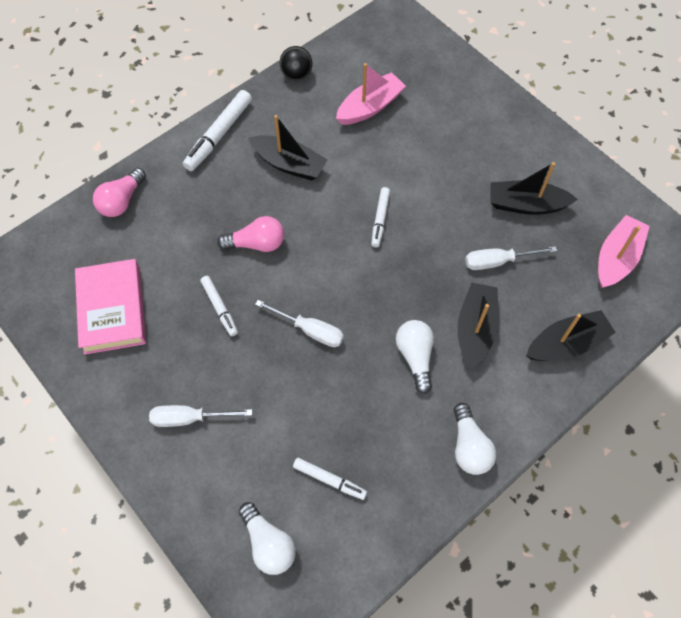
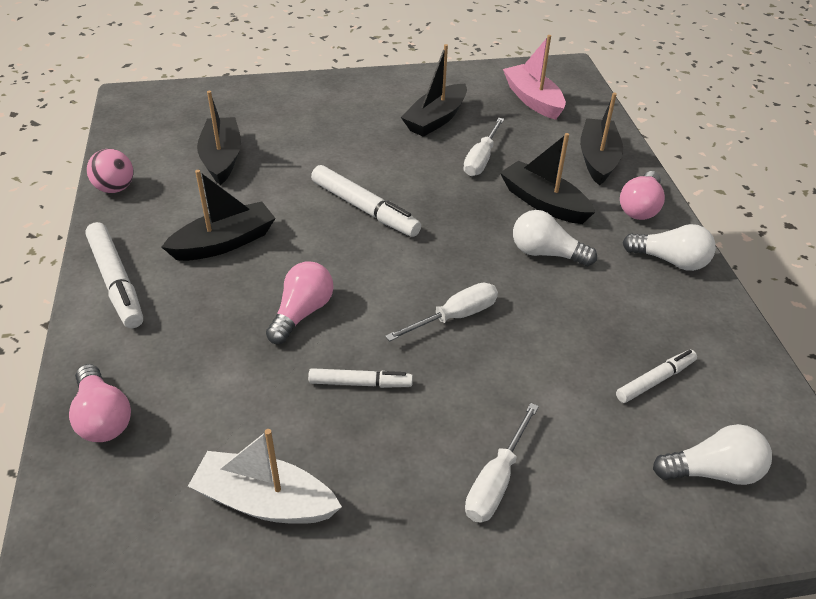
camera: 60 degrees left, 20 degrees down
(112, 309) = (265, 501): pink book -> white boat
(296, 74) = (115, 188): black ball -> pink ball
(370, 107) = (222, 158): pink boat -> black boat
(380, 219) = (364, 209): white marker -> white marker, size x1.65
(523, 401) = (640, 207): none -> pink light bulb

